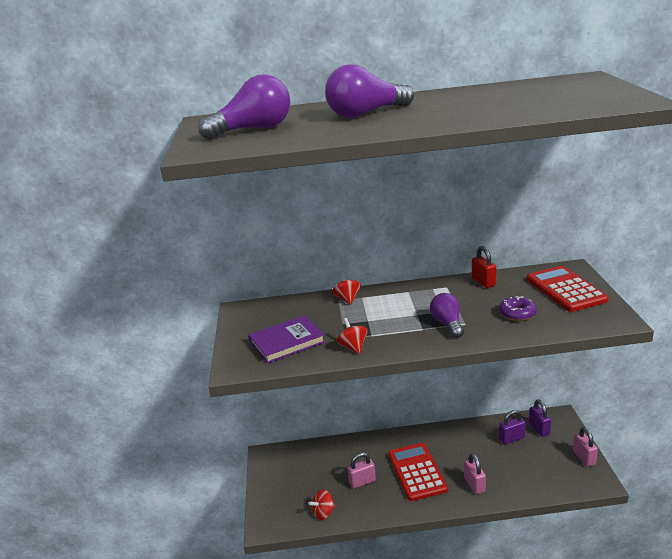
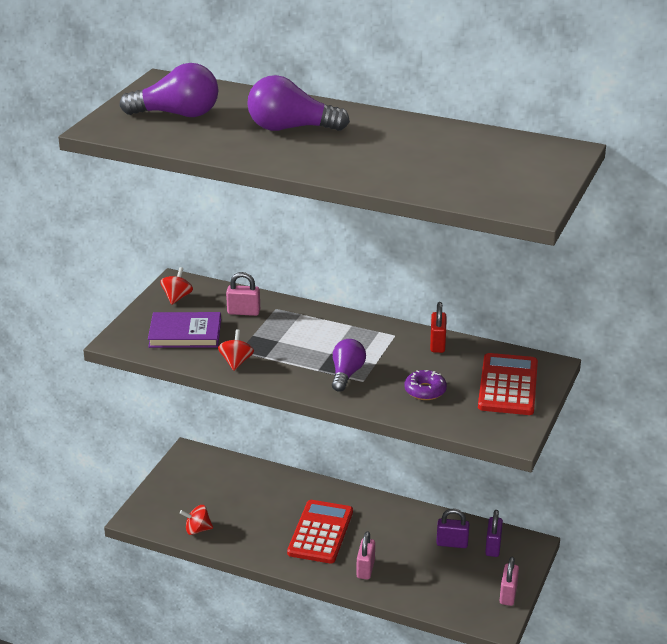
camera: 25 degrees right, 5 degrees up
(347, 299) = (285, 310): red spinning top -> red spinning top (177, 297)
(362, 482) = (258, 518): pink padlock -> pink padlock (243, 312)

